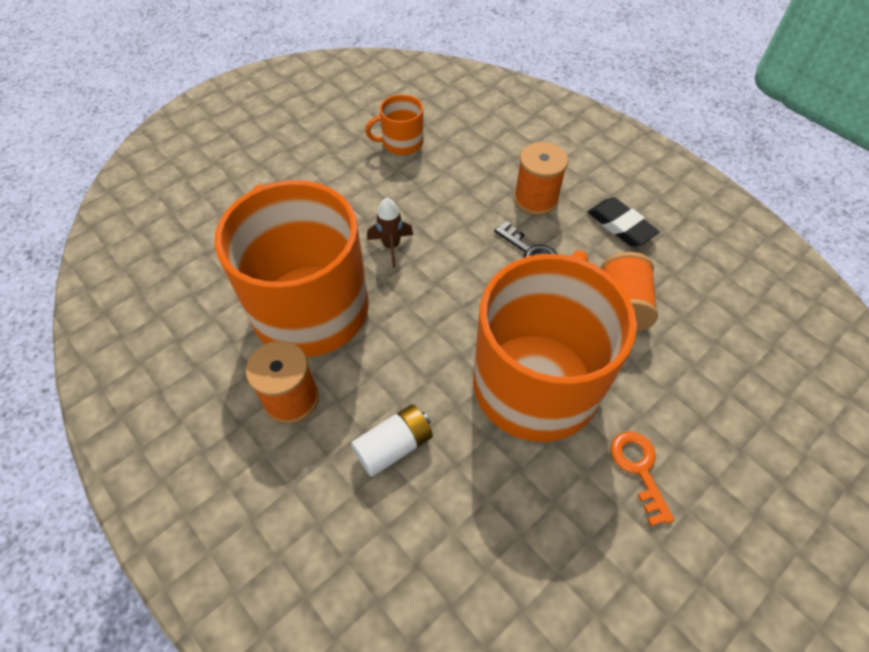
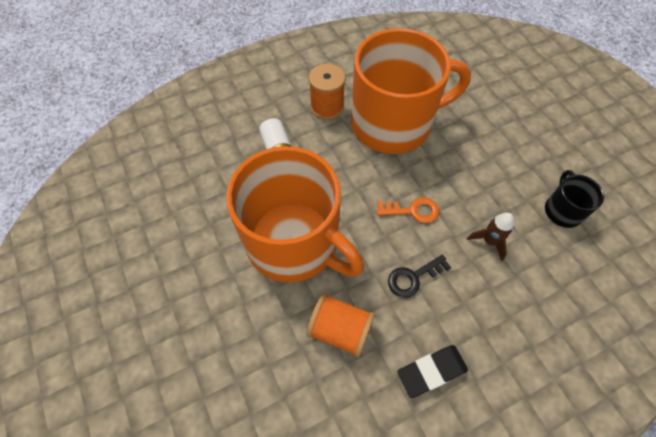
camera: 105 degrees right, 5 degrees up
(391, 246) = (438, 179): brown rocket -> brown rocket (489, 241)
(401, 143) = (562, 210): orange mug -> black mug
(535, 199) = (477, 303): orange spool -> none
(639, 469) = (208, 283): orange key -> orange key (412, 211)

